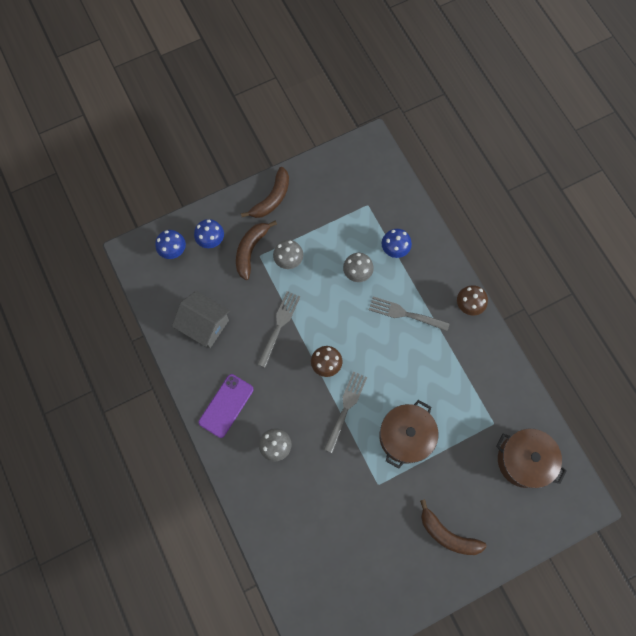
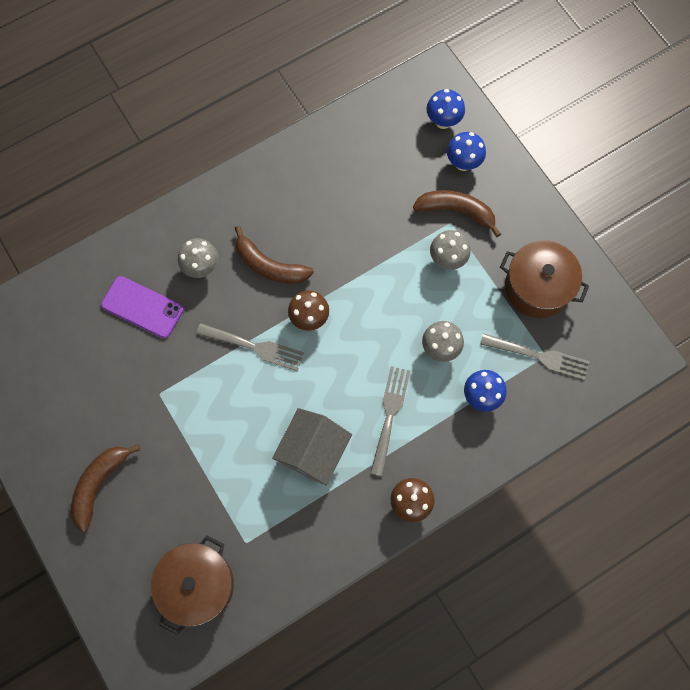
camera: 85 degrees right, 0 degrees up
(205, 325) = (349, 169): grey house -> grey house (313, 452)
(226, 405) = (249, 205): purple phone -> purple phone (142, 307)
(272, 199) = (534, 230): brown banana -> brown banana (269, 266)
(279, 326) = (356, 256): grey fork -> grey fork (538, 356)
(405, 436) = (222, 425): brown pot -> brown pot (537, 287)

